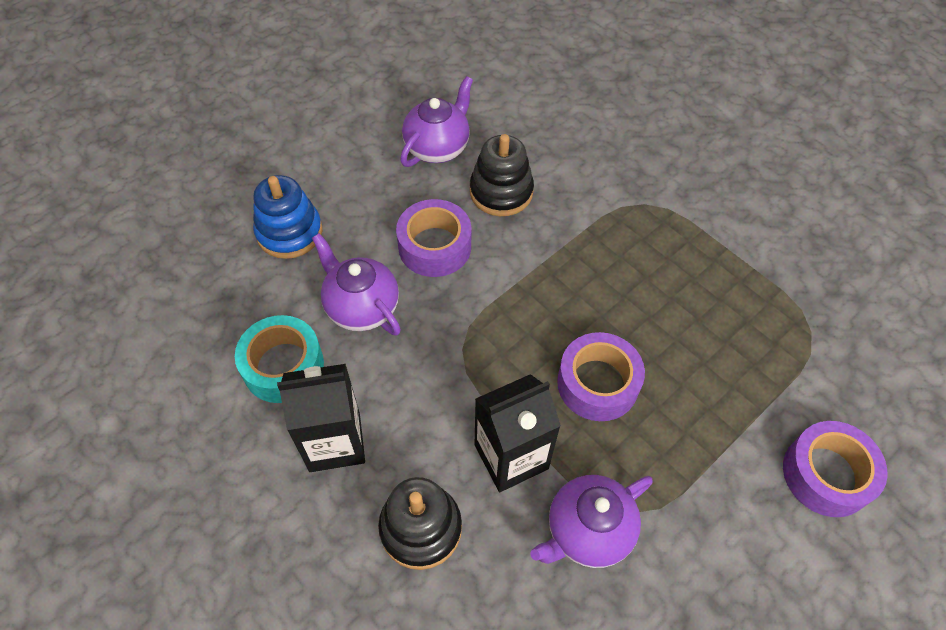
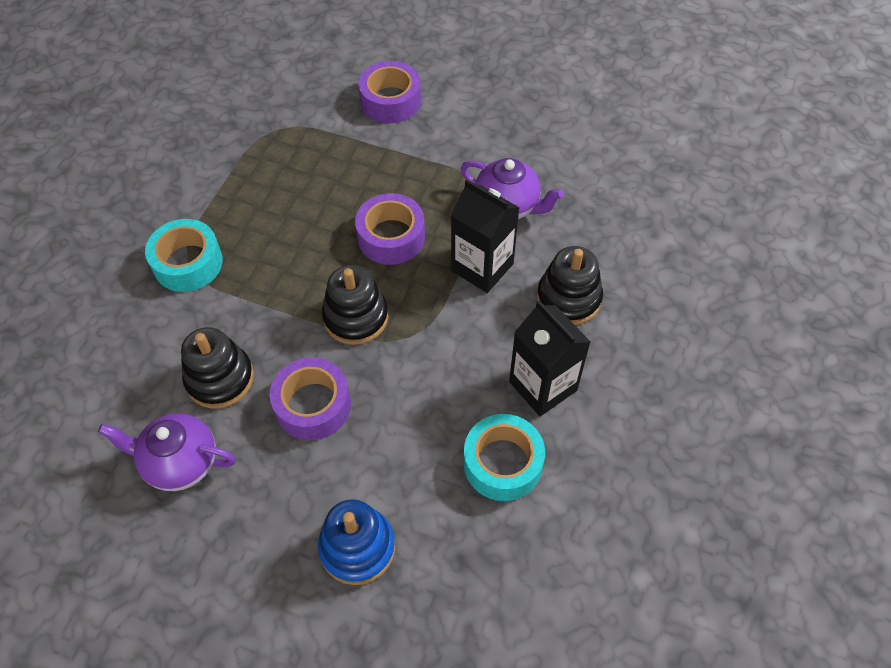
camera: 115 degrees left, 0 degrees up
(361, 307) = (410, 433): purple teapot -> none
(510, 312) = (356, 317): none -> black stacking toy
(644, 203) = (188, 263): none -> turquoise tape

